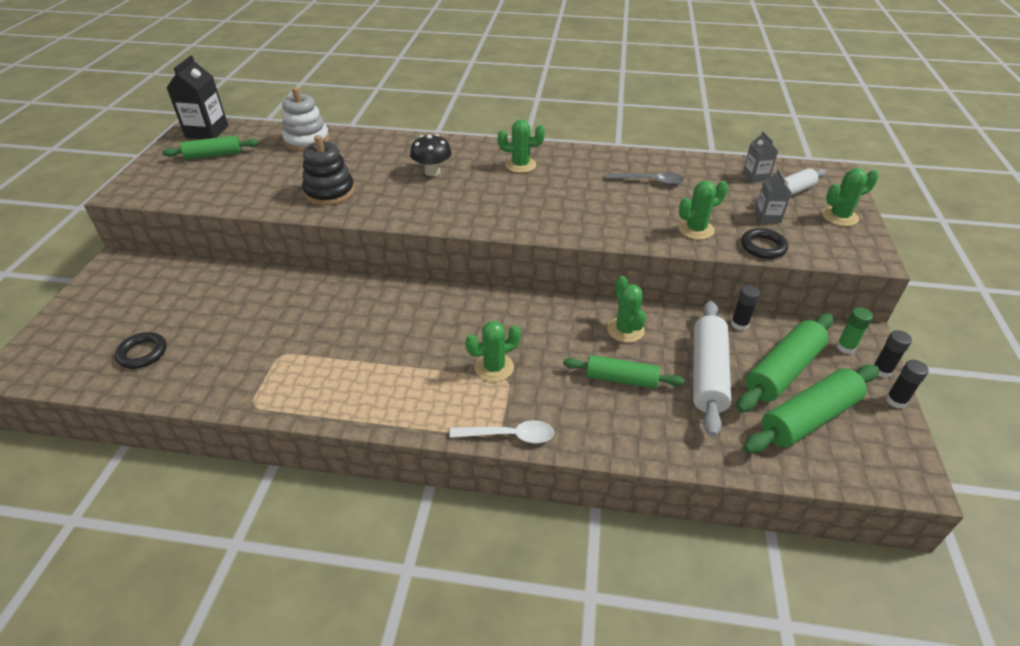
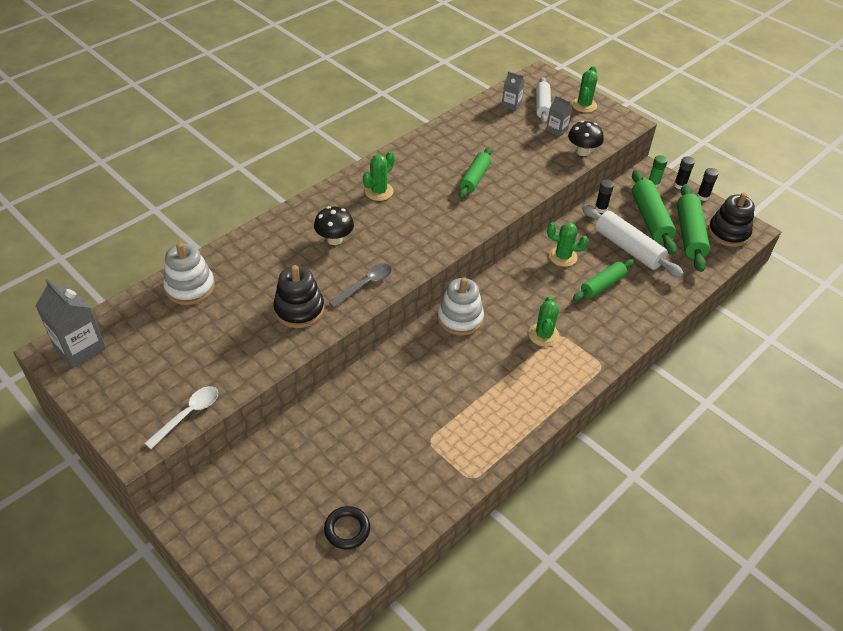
camera: 55 degrees left, 5 degrees up
(207, 132) = (80, 348): black carton -> grey carton
(213, 155) = (139, 359): green rolling pin -> green rolling pin (475, 178)
(456, 302) = (460, 318): none -> white stacking toy
(509, 436) = (607, 360): white spoon -> white spoon (188, 415)
(649, 181) = (468, 148): grey spoon -> grey spoon (365, 285)
(696, 229) = (540, 164): green cactus -> none
(763, 247) = (582, 151): black ring -> black mushroom
(869, 456) = (728, 233): none -> black stacking toy

